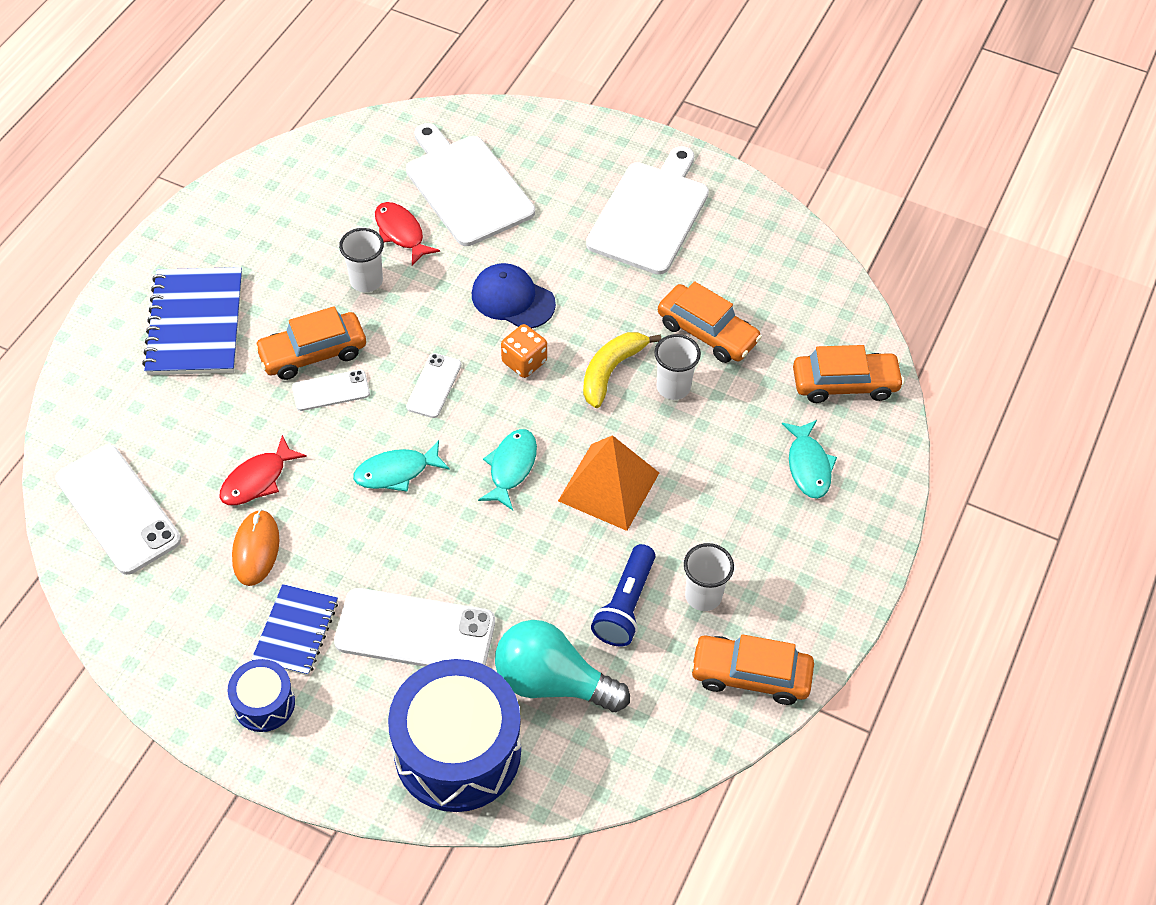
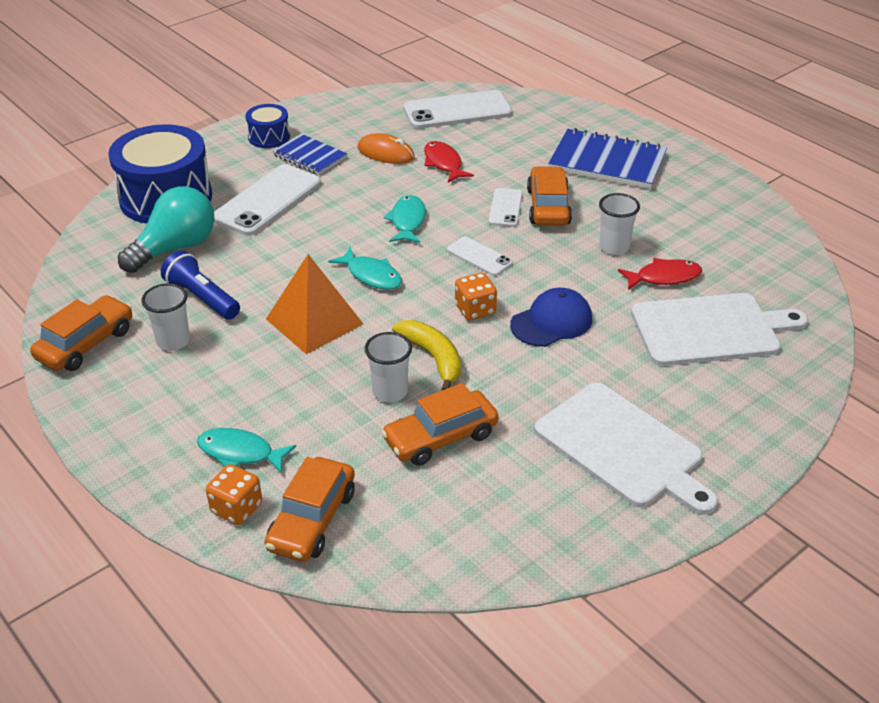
camera: 115 degrees right, 15 degrees down
(866, 439) = (237, 508): none -> orange dice

